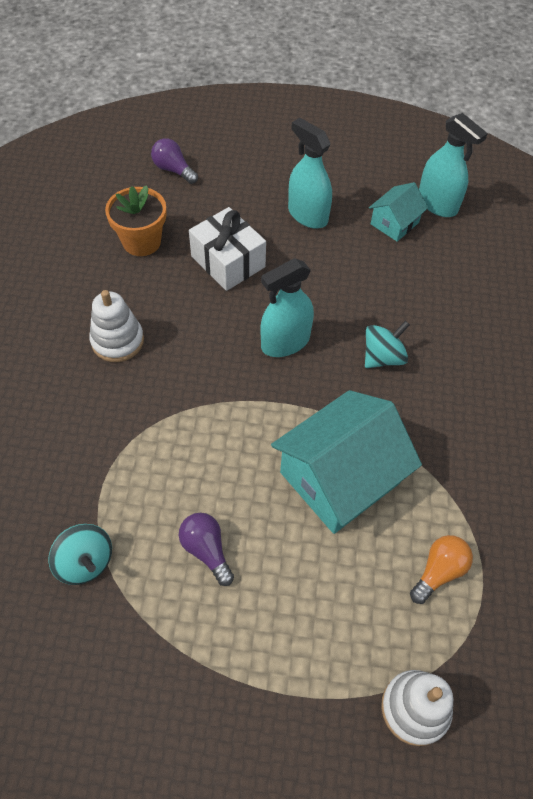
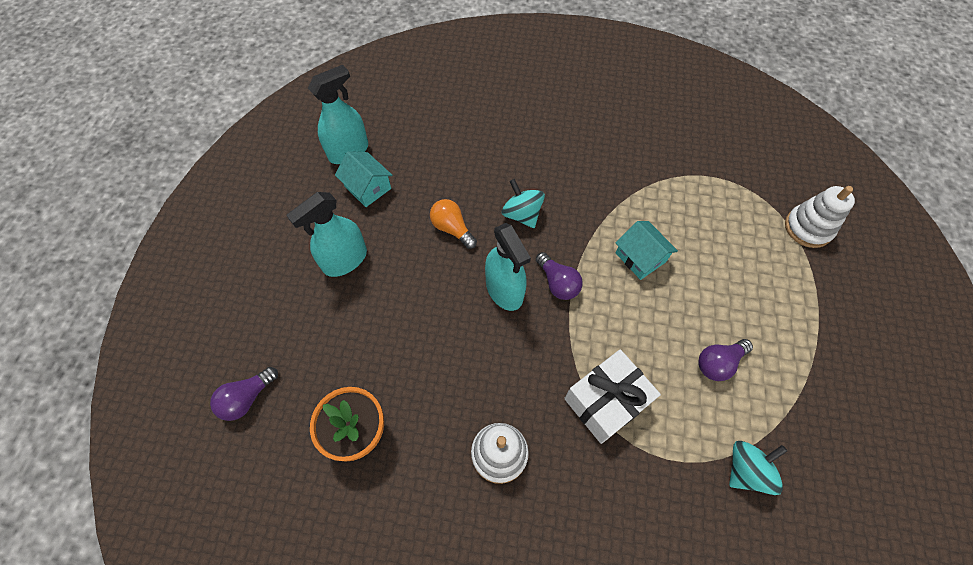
camera: 85 degrees left, 5 degrees up
(228, 261) = (399, 339): white gift -> white gift (606, 401)
(298, 390) = (557, 283): none -> purple light bulb
(340, 477) = (640, 257): turquoise house -> turquoise house, size x0.51
(438, 571) = (709, 201): orange light bulb -> orange light bulb (452, 228)

